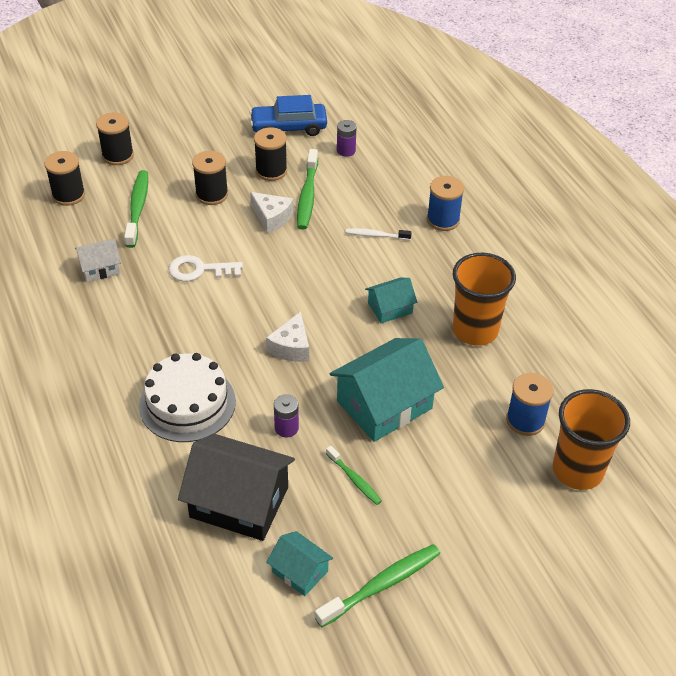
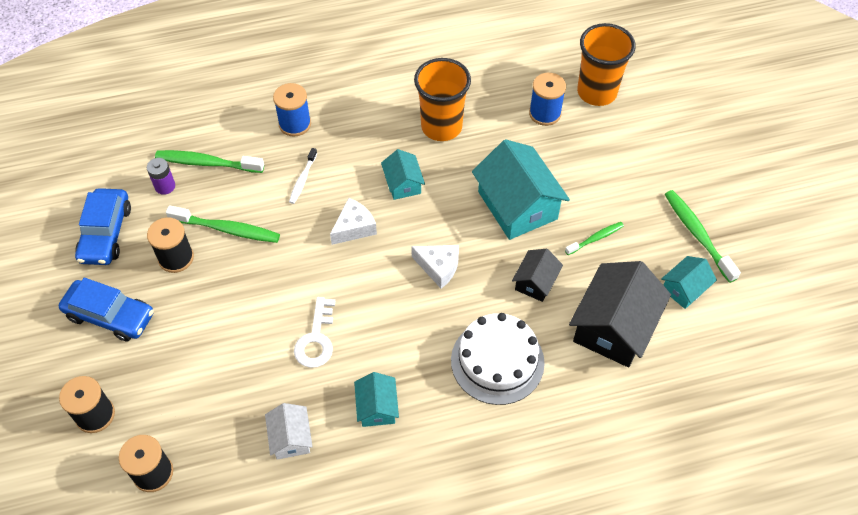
camera: 80 degrees left, 10 degrees up
(132, 320) = (377, 407): none -> turquoise house
(137, 208) = (200, 396): green toothbrush -> green toothbrush (207, 163)
(208, 145) = (110, 315): none -> blue car
(212, 194) = (198, 318): black spool -> none
(272, 218) = (252, 265): white cheese -> white cheese (354, 228)
(286, 428) = (535, 282): purple battery -> black house

